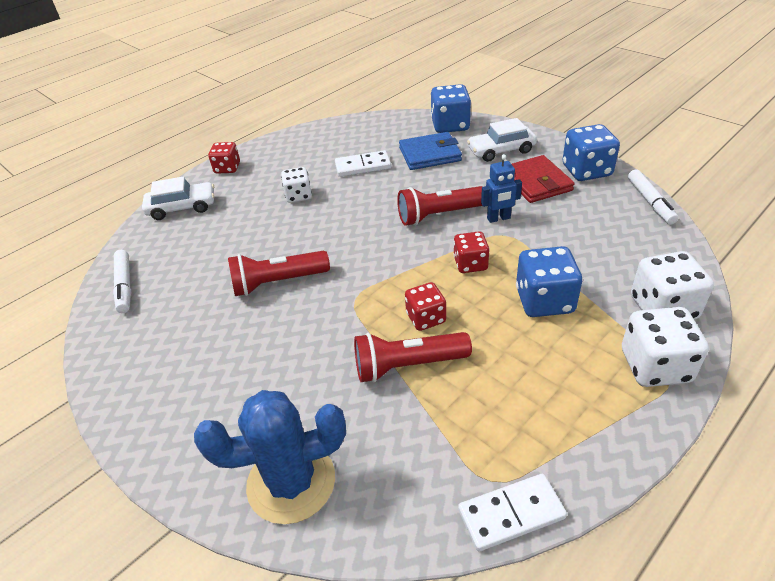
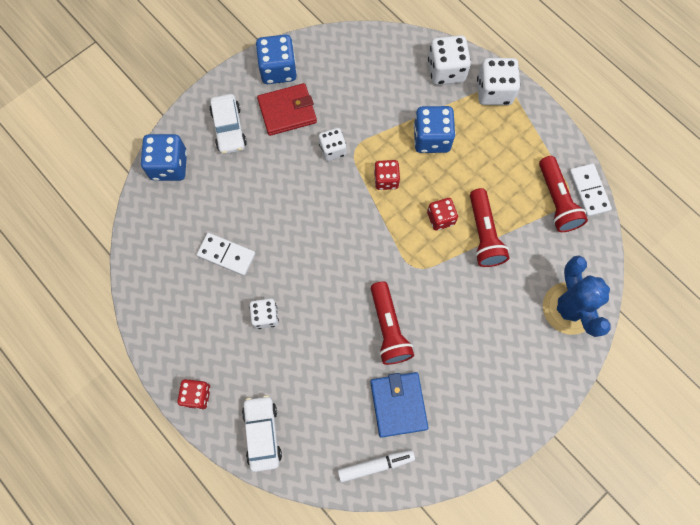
camera: 90 degrees left, 30 degrees up
(363, 166) = (226, 255): white domino -> white domino turned 60 degrees counterclockwise
(430, 154) = (220, 191): blue wallet -> blue wallet (398, 404)
(439, 215) = (320, 194): red flashlight -> red flashlight (557, 201)
(498, 218) = (332, 150): blue robot -> white dice
(650, 202) = (331, 39): white marker -> none

